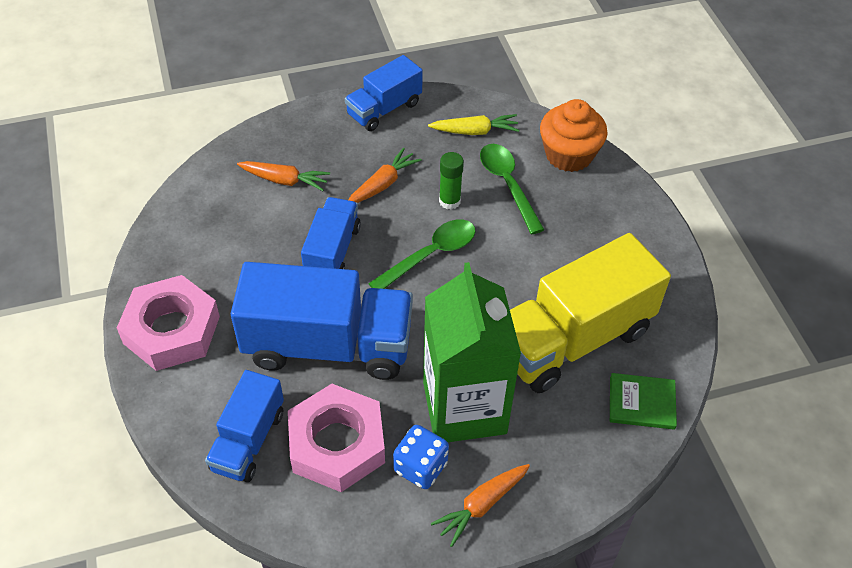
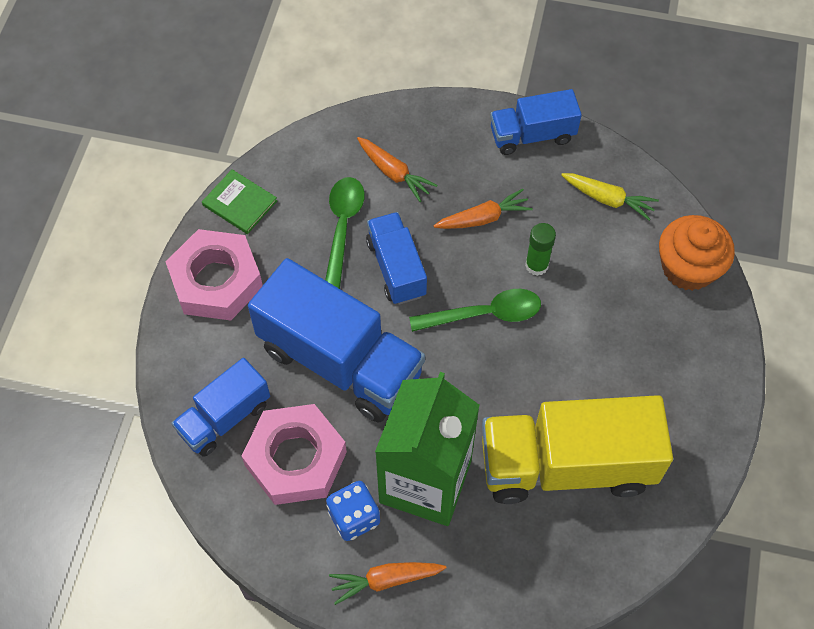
camera: 30 degrees right, 10 degrees up
(332, 251) = (396, 268): blue truck -> blue truck turned 60 degrees counterclockwise
(508, 185) = (604, 273): green spoon -> green spoon (342, 227)
(642, 403) = (592, 561): green book -> green book (240, 203)

